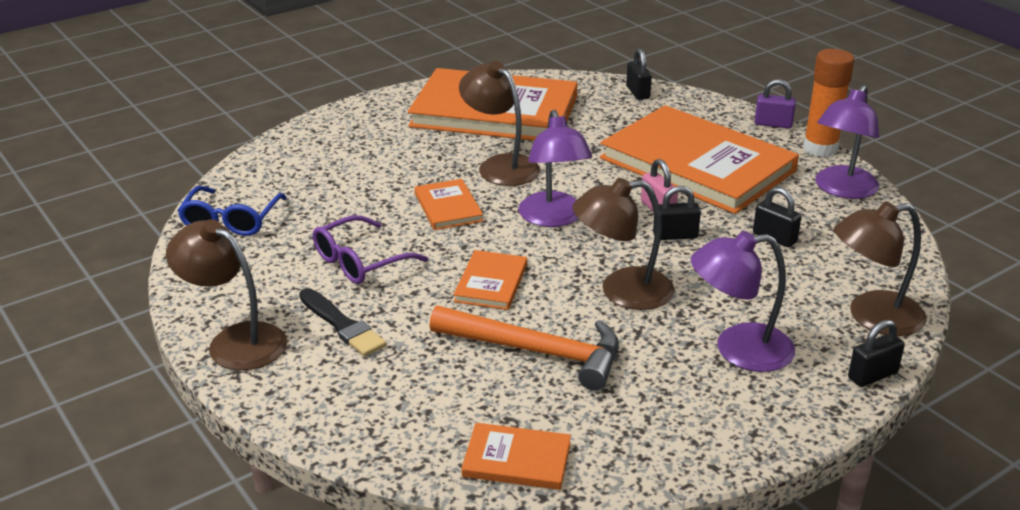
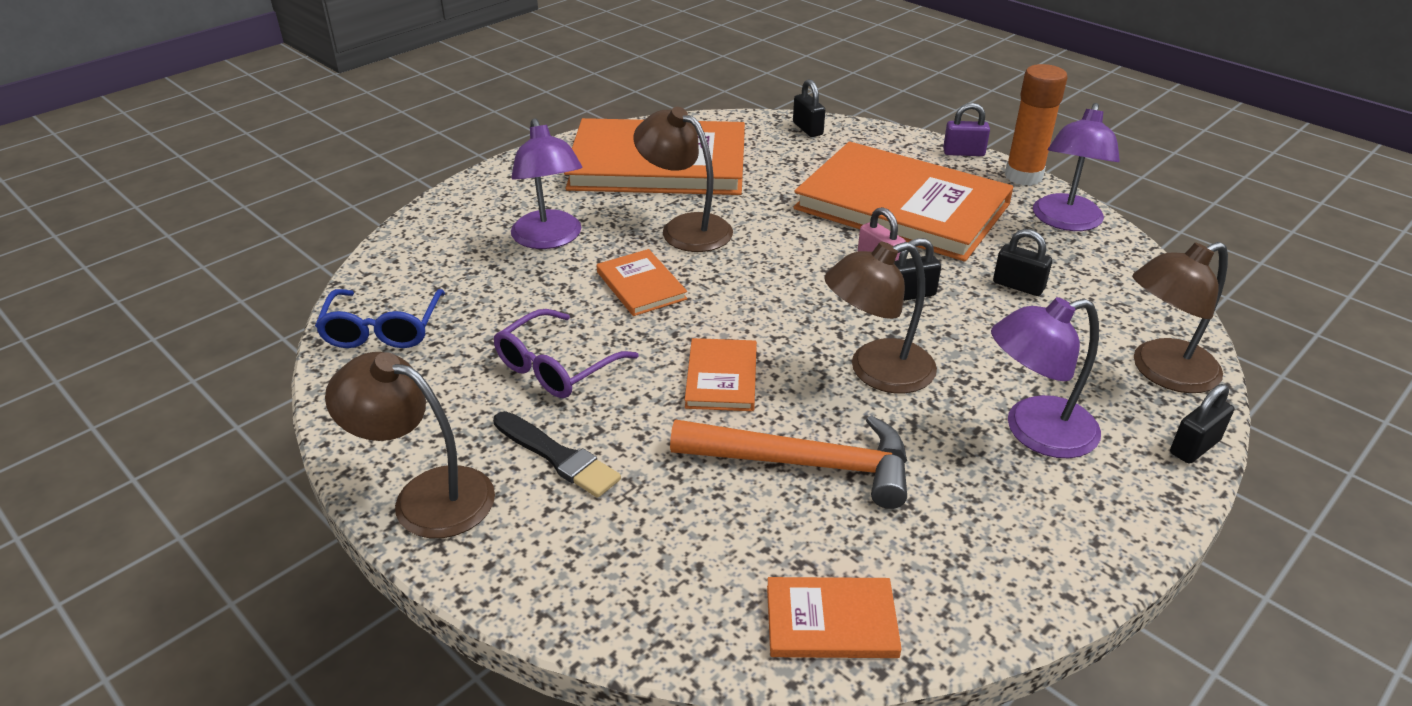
camera: 10 degrees left, 5 degrees up
(553, 218) = (767, 287): purple lamp -> purple lamp (550, 239)

